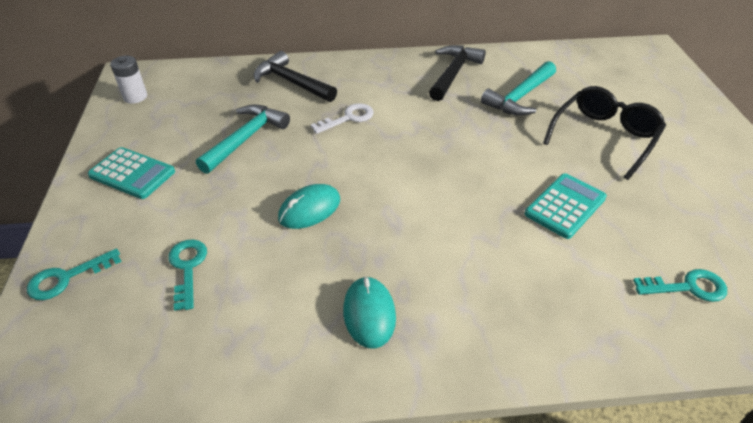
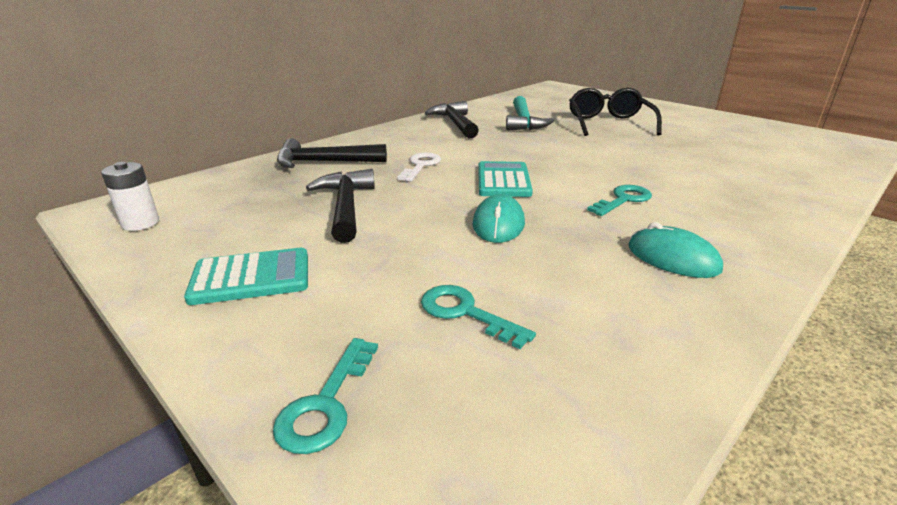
camera: 40 degrees left, 15 degrees down
(246, 138) = (346, 206): turquoise hammer -> black hammer
(565, 206) = (656, 156): turquoise calculator -> turquoise calculator (503, 180)
(687, 287) = (781, 164): turquoise key -> turquoise key (623, 200)

